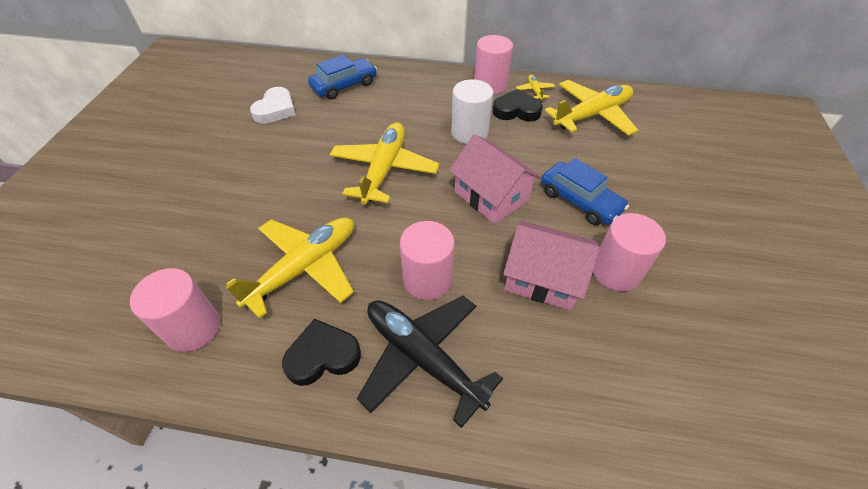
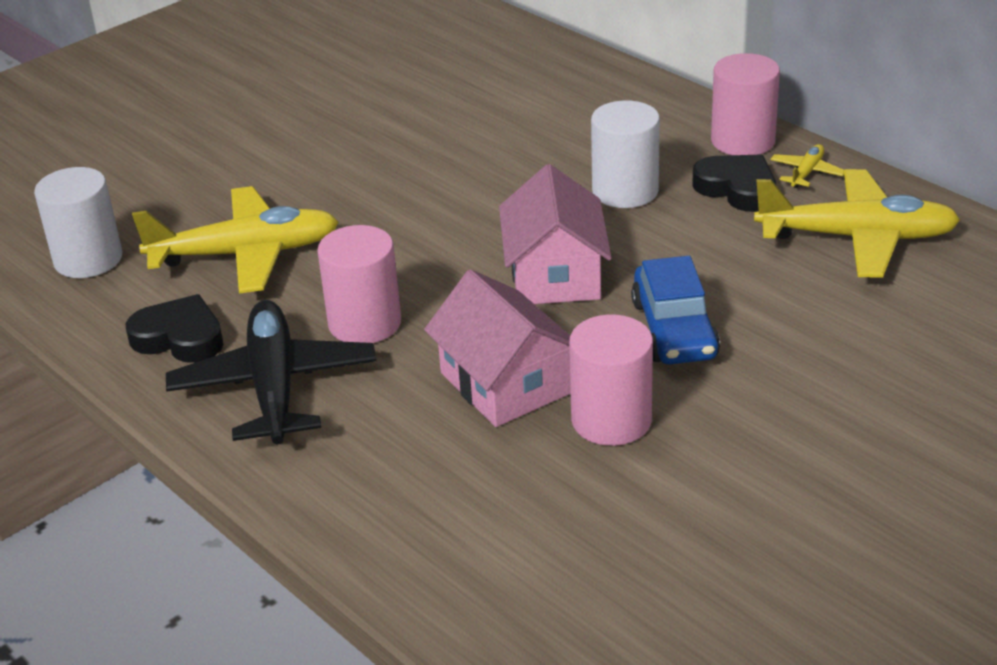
camera: 40 degrees right, 15 degrees down
(193, 328) = (88, 259): pink cylinder -> white cylinder
(275, 110) = (395, 74): white heart -> none
(344, 86) = (519, 72): blue car -> none
(384, 169) = (452, 192): yellow plane -> none

